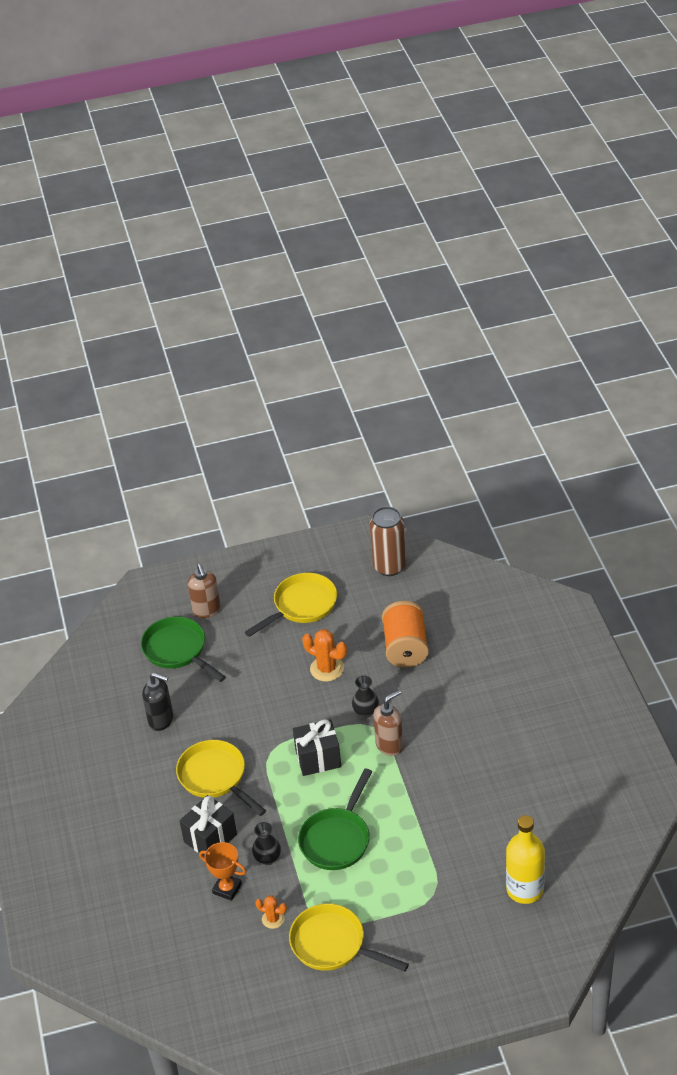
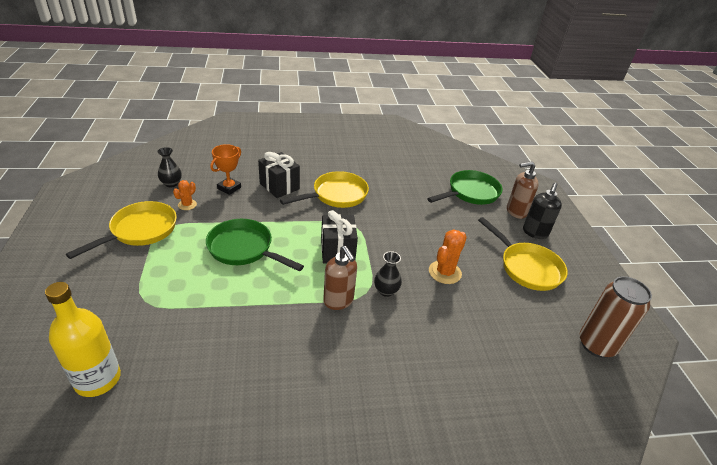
camera: 90 degrees right, 5 degrees down
(161, 720) = (400, 178): black soap dispenser -> black soap dispenser (535, 233)
(267, 858) = (245, 210): black vase -> black vase (171, 183)
(405, 648) = (471, 337): orange spool -> none

